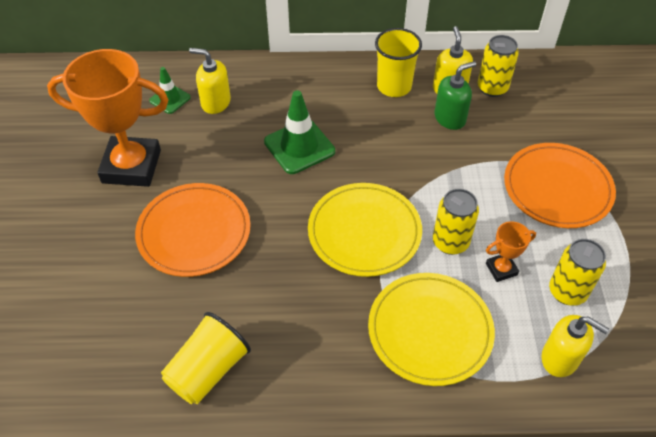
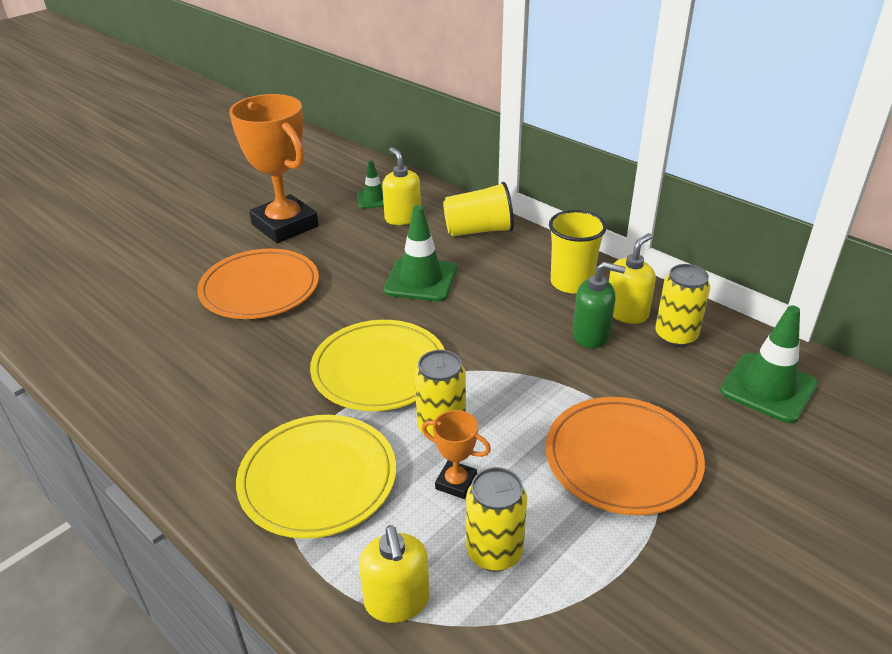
camera: 45 degrees right, 15 degrees down
(208, 370) = (132, 378): yellow cup -> yellow cup (478, 230)
(569, 92) = (768, 388): none -> green traffic cone

